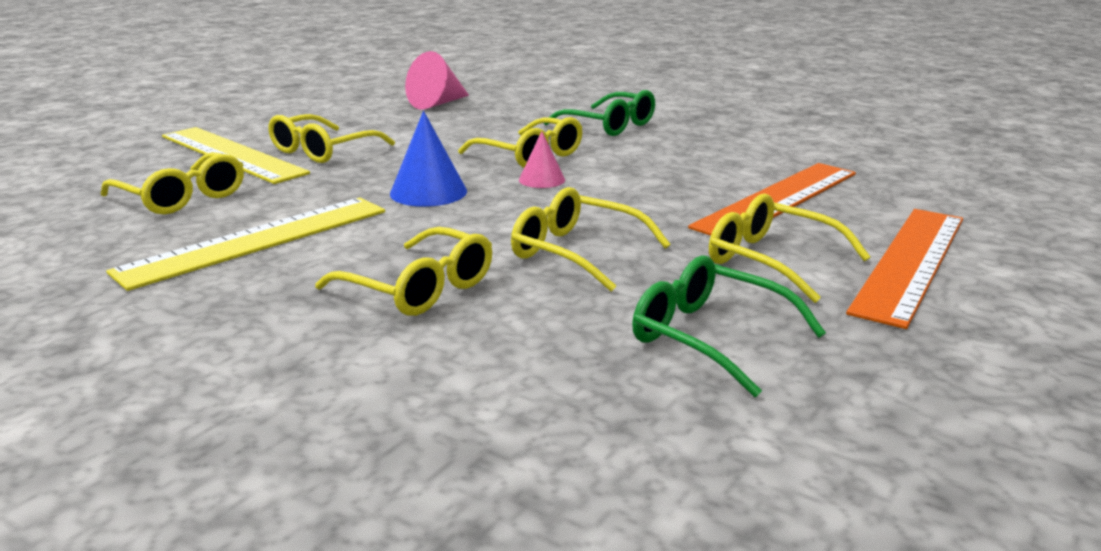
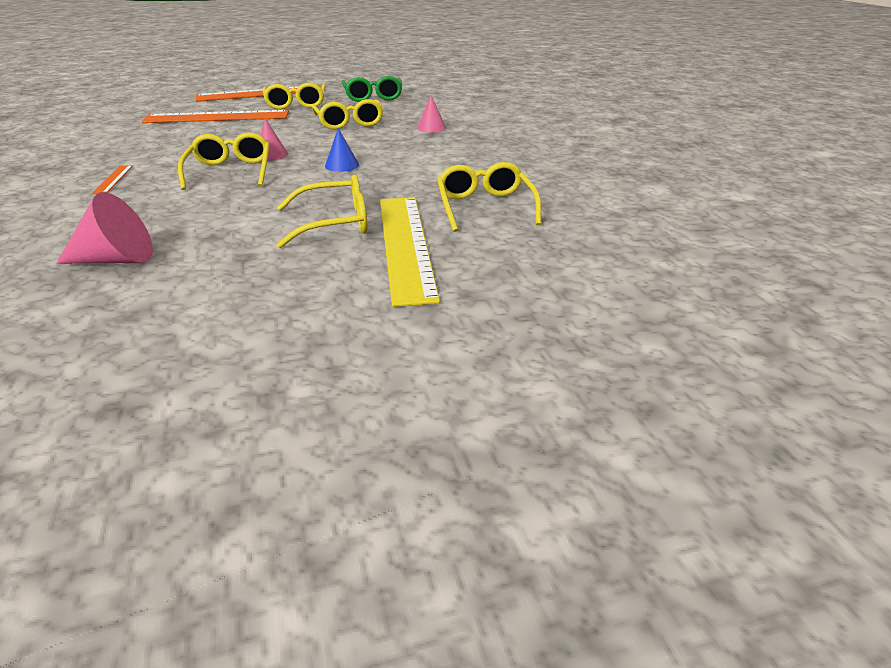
camera: 140 degrees left, 10 degrees up
(257, 241) = (470, 164): yellow ruler -> none
(419, 288) = (431, 128): yellow glasses -> pink cone
(428, 192) = (342, 165): blue cone -> blue cone, size x0.63
(609, 125) = (113, 179): green glasses -> orange ruler

